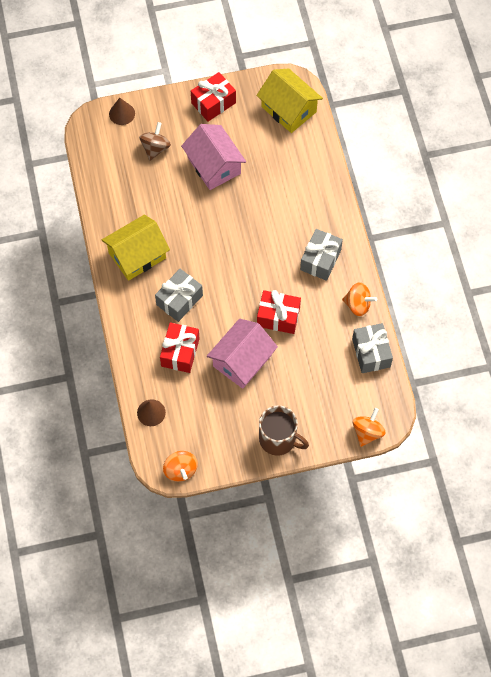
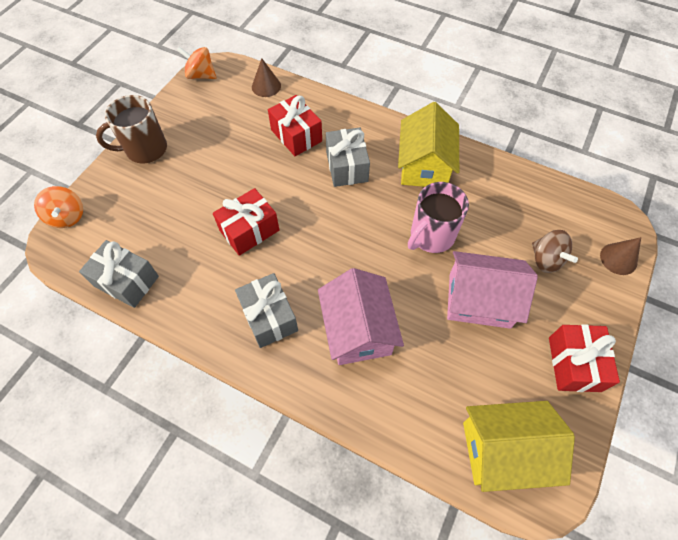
camera: 130 degrees right, 5 degrees down
(191, 216) = (431, 236): none -> pink mug
(242, 360) = (240, 172): pink house -> pink house (358, 330)
(358, 305) = (185, 312): orange spinning top -> none

